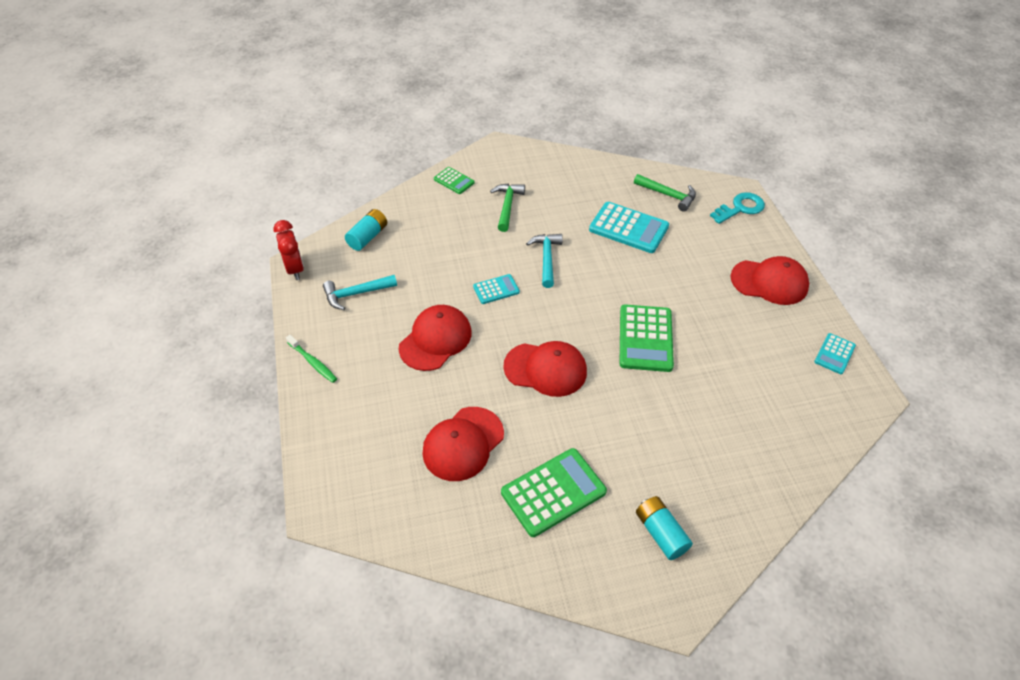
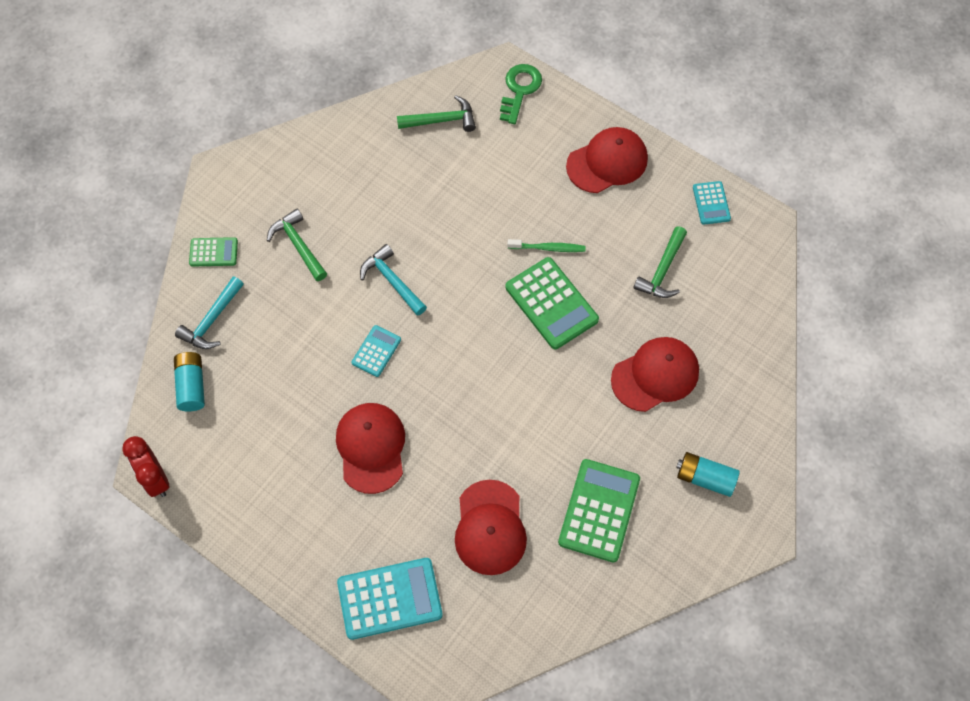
camera: 40 degrees left, 15 degrees up
(295, 269) = (155, 479): red clock -> red clock turned 150 degrees counterclockwise
(313, 362) = (281, 560): green toothbrush -> green toothbrush (548, 248)
(356, 294) = (247, 458): turquoise hammer -> turquoise hammer (212, 320)
(545, 369) = (494, 401): red cap -> red cap (655, 375)
(628, 228) = (437, 188): turquoise calculator -> turquoise calculator (389, 598)
(740, 208) = (519, 90): turquoise key -> green key
(753, 371) = (662, 270): none -> green hammer

